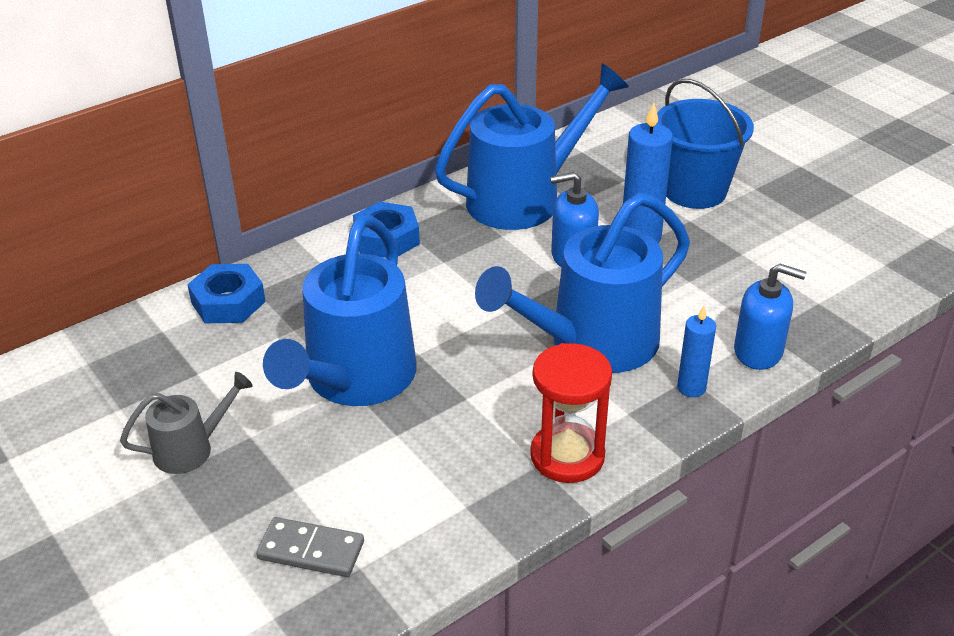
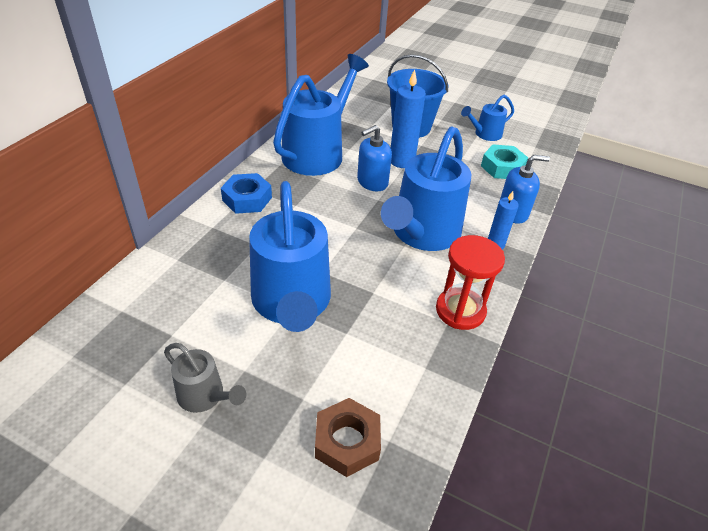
camera: 30 degrees left, 5 degrees up
(191, 449) = (205, 396): grey watering can -> grey watering can turned 90 degrees clockwise
(228, 302) = (161, 273): blue nut -> none
(311, 550) = (347, 441): grey domino -> brown nut
(798, 283) = (502, 167): none -> turquoise nut
(810, 226) = (484, 134): none -> blue watering can

